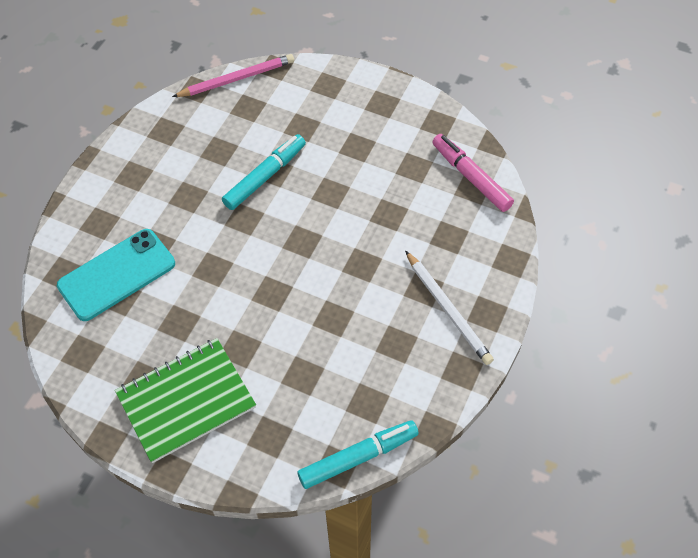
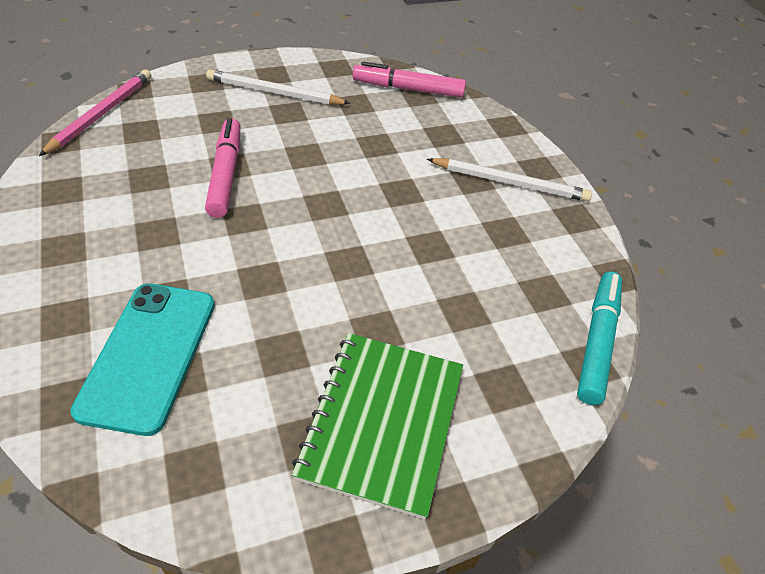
camera: 50 degrees left, 10 degrees down
(265, 176) = (225, 174): turquoise marker -> pink marker
(366, 123) = (275, 92): none -> white pencil

